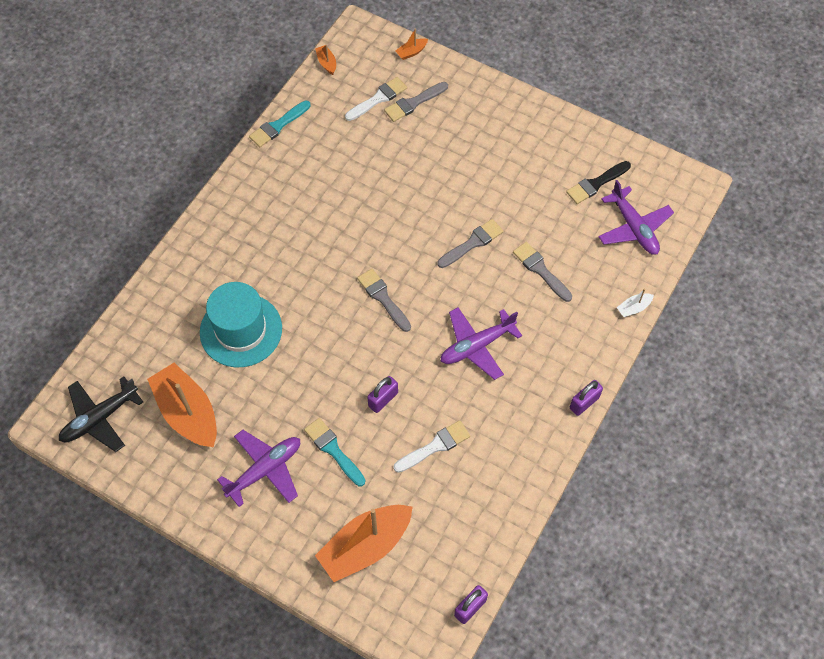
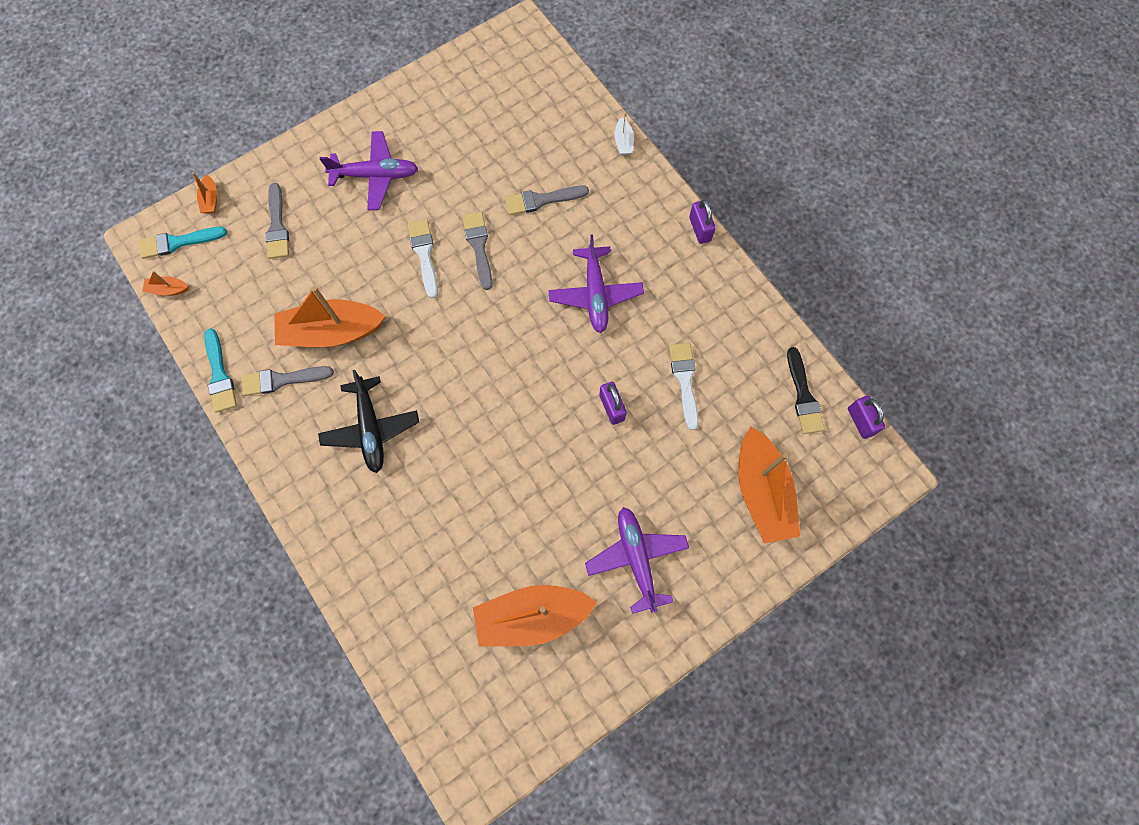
camera: 65 degrees left, 10 degrees up
(99, 418) = (492, 721): black plane -> black plane (371, 429)
(241, 330) = (460, 519): turquoise hat -> none
(333, 450) = (645, 480): turquoise brush -> turquoise brush (178, 242)
(347, 178) = (332, 332): none -> orange boat
(378, 99) = (249, 258): white brush -> white brush (424, 254)
(383, 298) = (496, 358): grey brush -> grey brush (282, 380)
(596, 184) = (473, 108): black brush -> black brush (803, 396)
(634, 228) = (539, 101): purple plane -> purple plane (376, 175)

